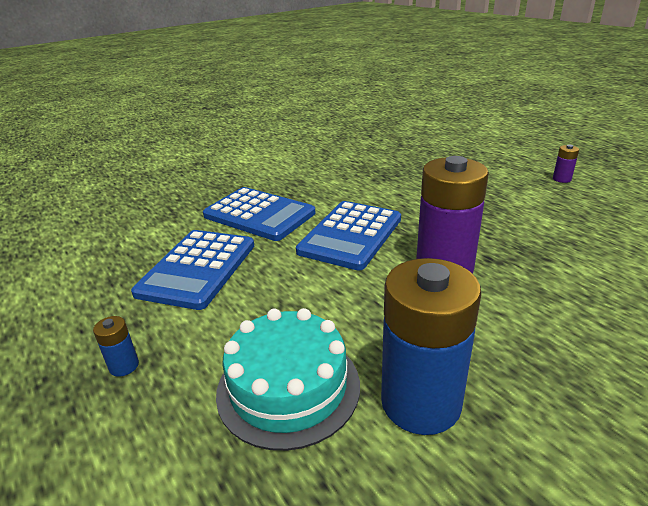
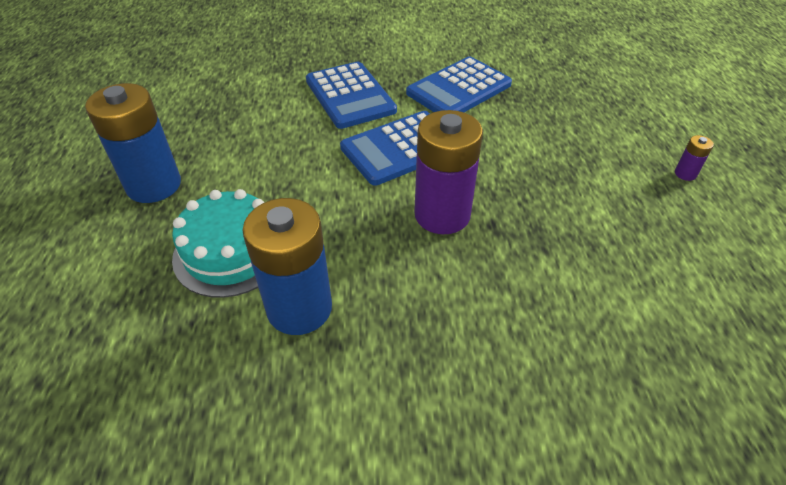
camera: 30 degrees right, 15 degrees up
(124, 366) = (154, 185): blue battery -> blue battery, size x2.45
(198, 269) = (260, 129): blue calculator -> blue calculator (459, 89)

